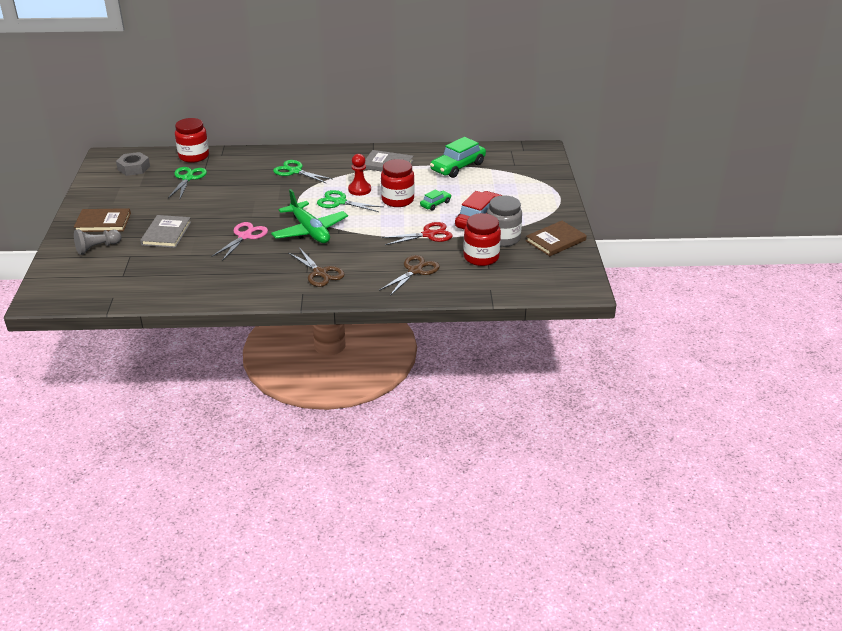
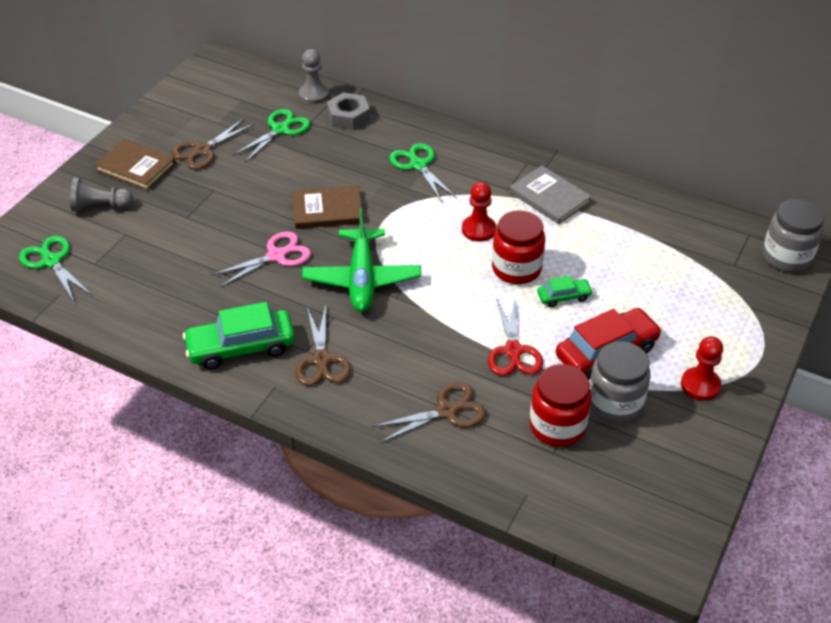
camera: 30 degrees right, 10 degrees up
(134, 168) = (232, 90): grey nut -> grey nut (348, 116)
(143, 202) = (203, 150): none -> brown scissors
(166, 233) = (191, 213): grey book -> none
(194, 156) = (314, 95): red jar -> grey pawn
(339, 202) = (436, 242): green scissors -> green scissors (51, 261)
(428, 235) = (513, 351): red scissors -> red scissors turned 75 degrees clockwise
(458, 167) = (646, 238): green car -> green car (241, 347)
(538, 154) = (786, 257): none -> grey jar
(540, 218) = (700, 385): none -> red pawn
(555, 240) = (692, 441): brown book -> brown book (327, 210)

